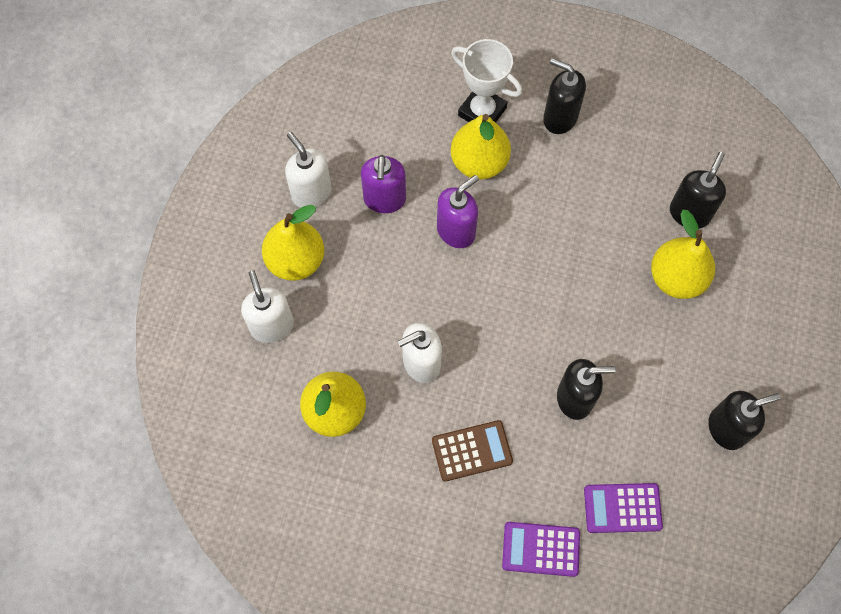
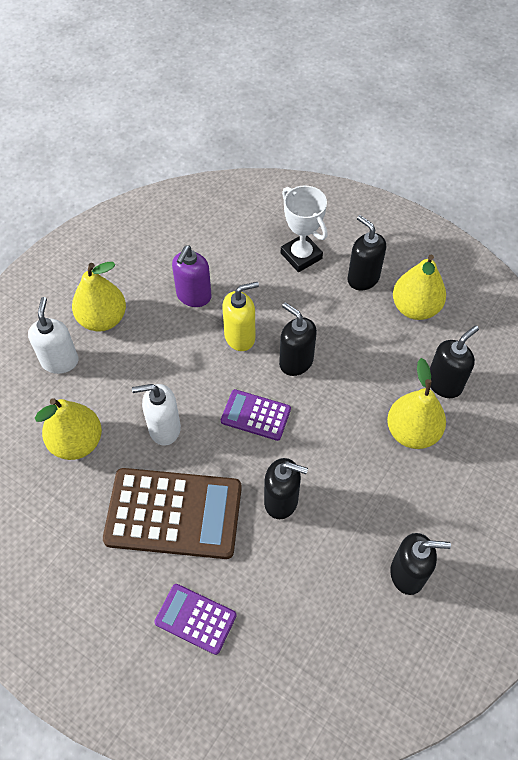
camera: 20 degrees right, 10 degrees down
(311, 193) = (139, 274): white soap dispenser -> none
(456, 231) = (240, 337): purple soap dispenser -> yellow soap dispenser
(472, 451) = (174, 513): brown calculator -> brown calculator, size x1.92
(479, 162) = (282, 291): yellow pear -> yellow pear (415, 308)
(527, 240) = (296, 362): none -> black soap dispenser
(622, 508) = (284, 609): purple calculator -> purple calculator (255, 415)

